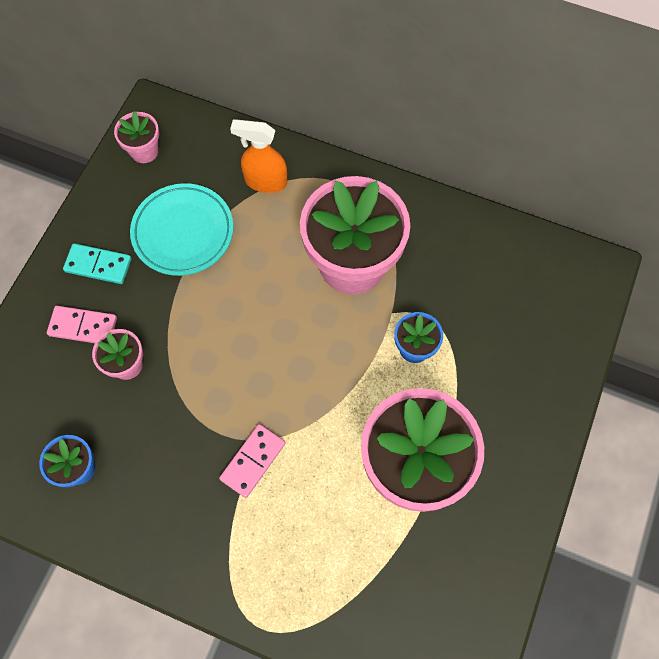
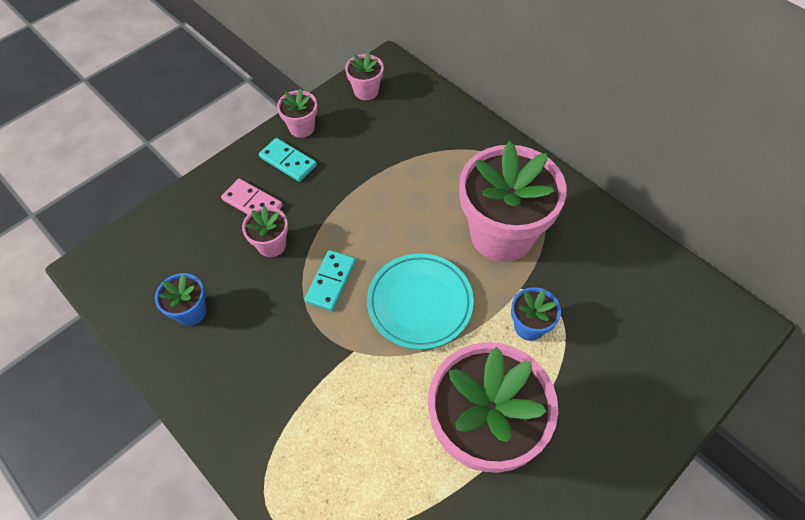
camera: 25 degrees right, 10 degrees down
(94, 220) = (302, 128): none -> pink flower pot
(183, 232) = (368, 160): turquoise plate -> turquoise plate (420, 303)
(206, 379) = (331, 281): none -> turquoise domino
(253, 461) = (338, 366): pink domino -> none
(265, 181) = (454, 144): orange spray bottle -> none

